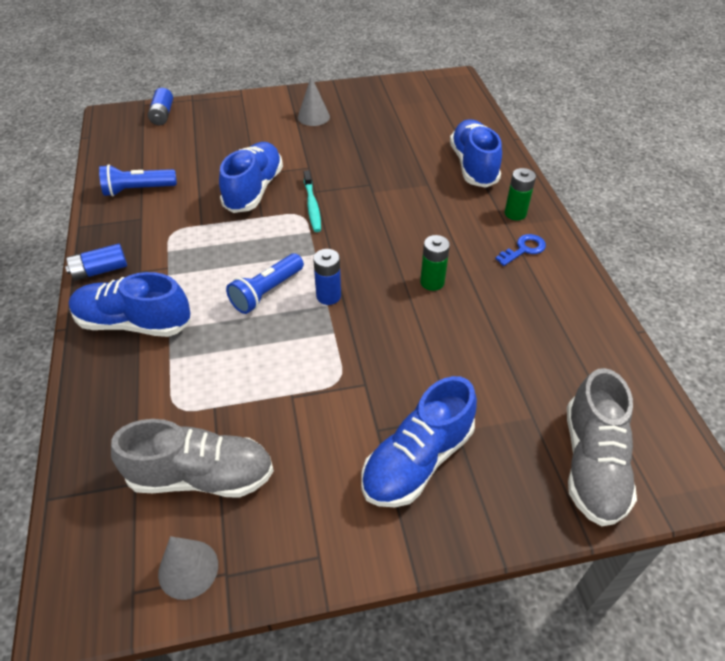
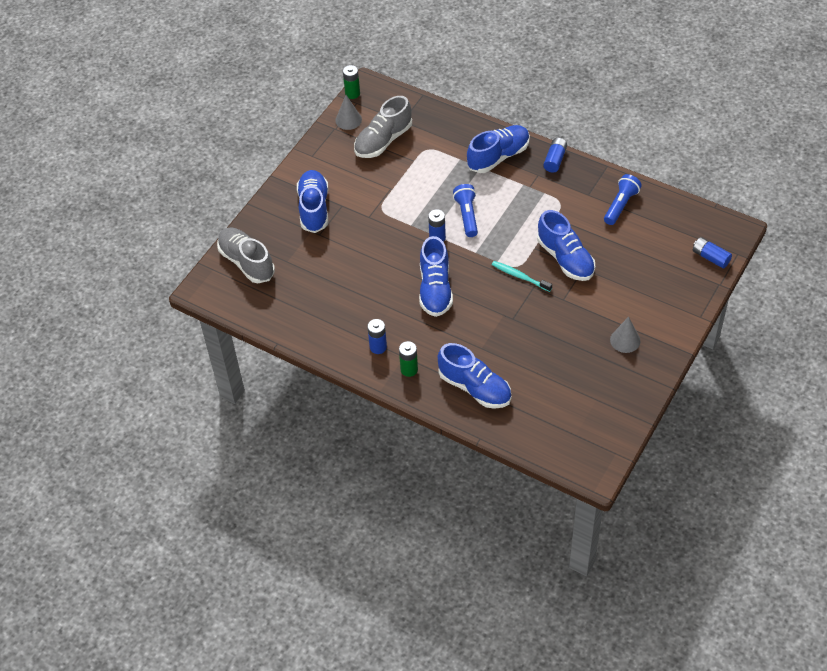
camera: 135 degrees right, 5 degrees up
(401, 253) = (435, 289): none -> blue shoe
(432, 282) = (400, 286): green battery -> green battery (352, 93)
(524, 249) = (378, 347): blue key -> blue battery

